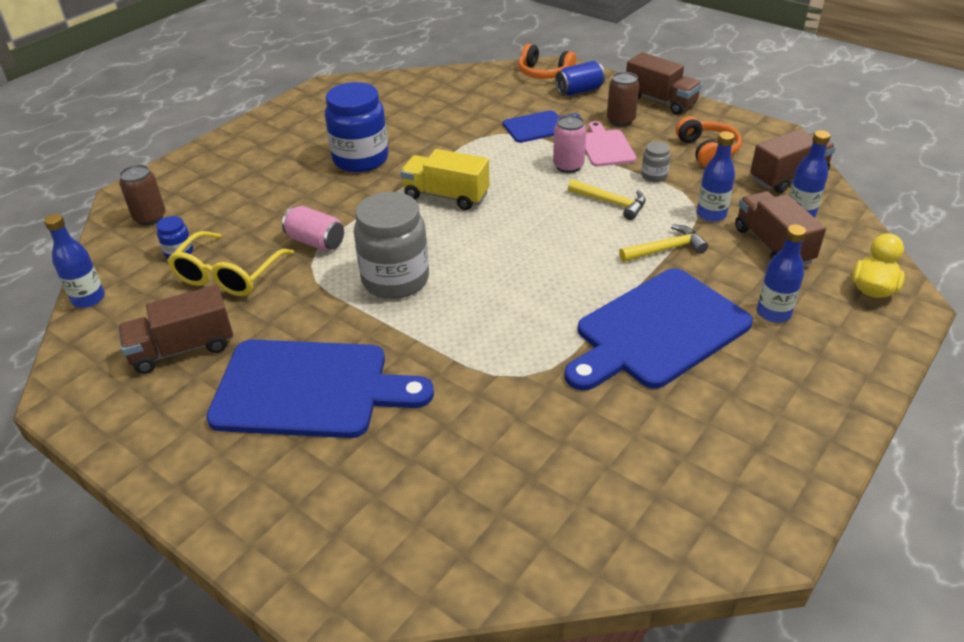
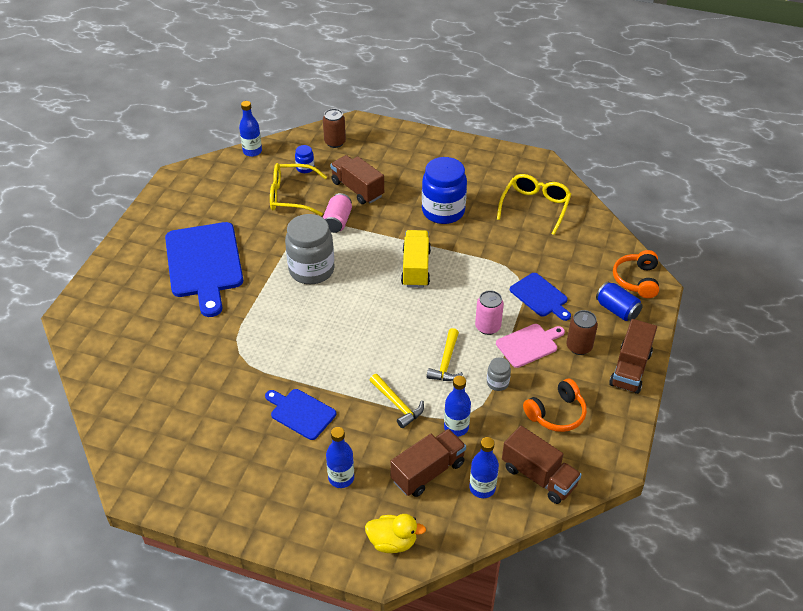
camera: 70 degrees right, 5 degrees up
(183, 349) = (223, 203): brown truck -> brown truck (357, 189)
(399, 102) = (535, 207): none -> yellow glasses
(657, 331) = (301, 413): blue cutting board -> blue cutting board, size x0.52

